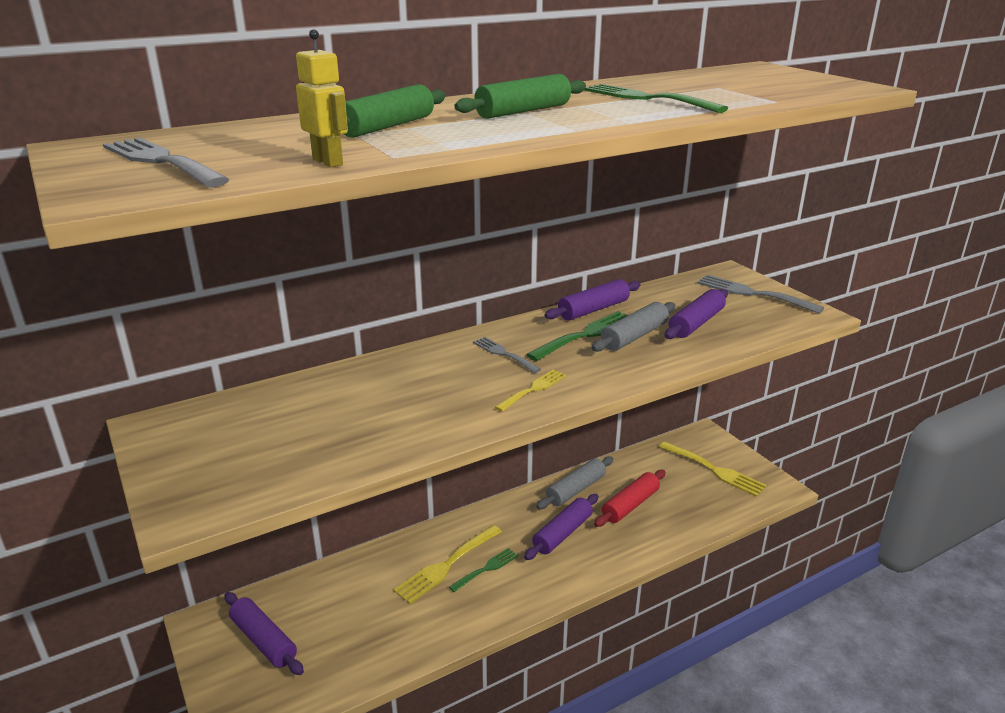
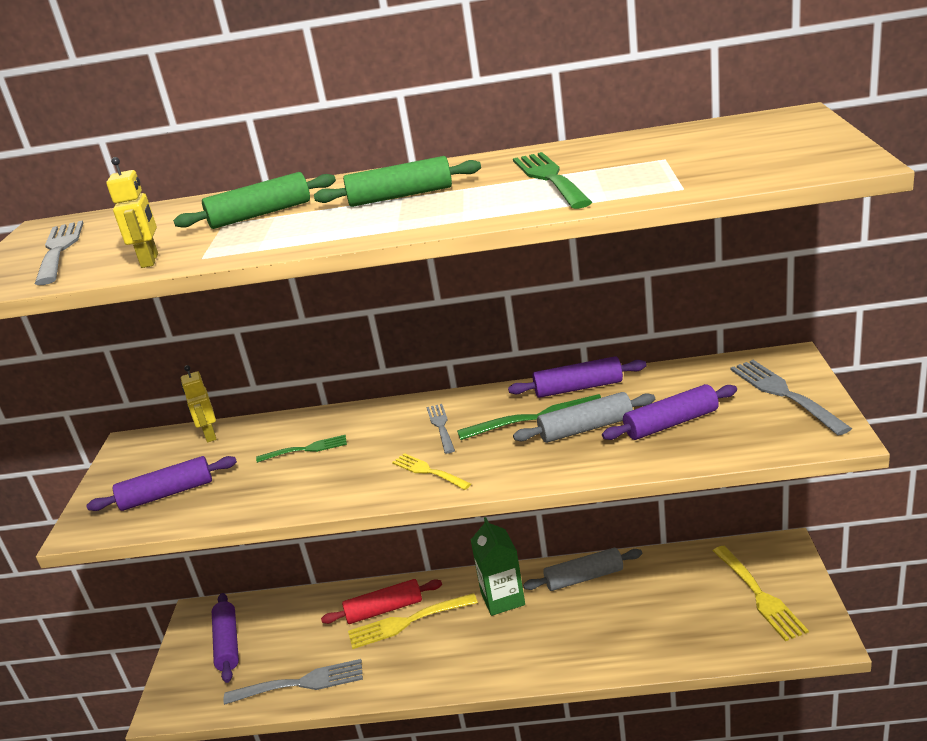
camera: 35 degrees right, 0 degrees up
(252, 400) = (209, 435): none -> yellow robot
(379, 650) = (301, 683): none -> grey fork
(486, 569) = (438, 636): green fork -> green fork (306, 449)
(520, 523) = (502, 598): none -> green carton
(533, 389) = (428, 471): yellow fork -> yellow fork turned 120 degrees counterclockwise
(562, 533) = (535, 621): purple rolling pin -> purple rolling pin (167, 494)
(630, 505) = (628, 610): red rolling pin -> red rolling pin (384, 609)

